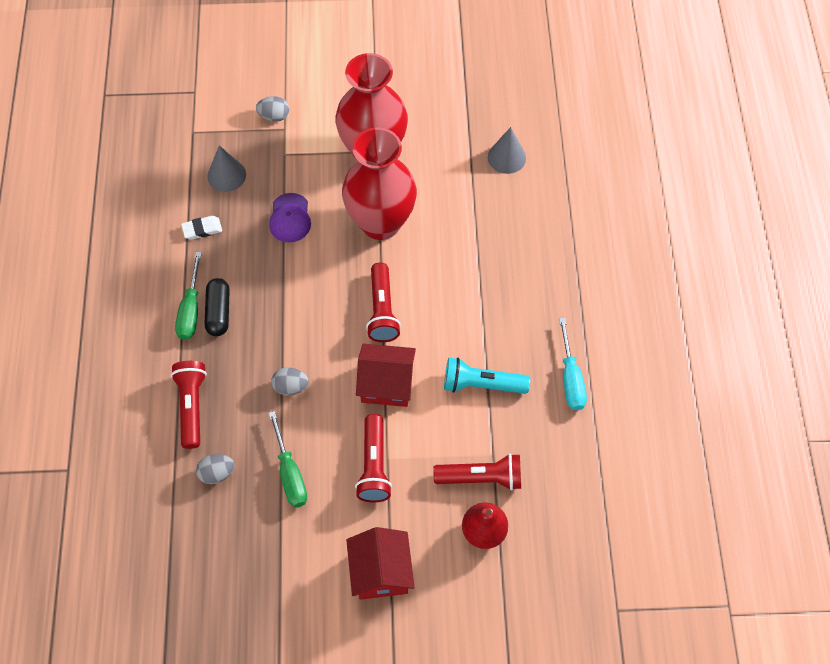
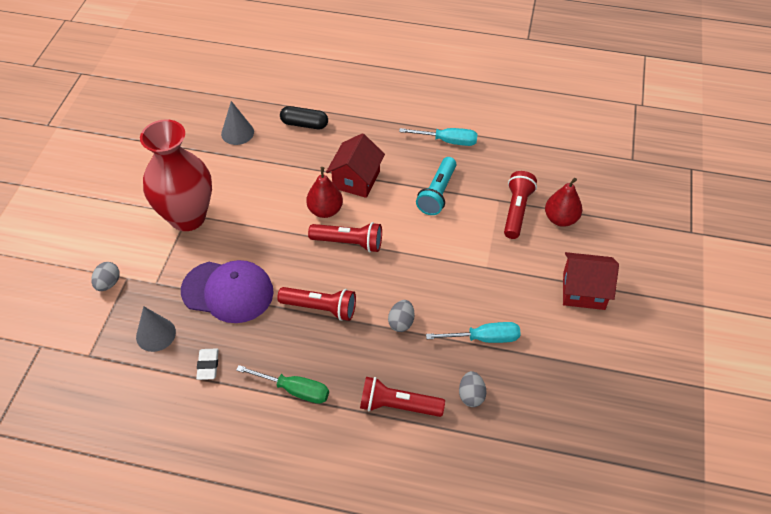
camera: 75 degrees left, 10 degrees down
(218, 312) = (305, 366): black capsule -> black capsule (304, 124)
(290, 218) = (228, 291): purple cap -> purple cap, size x1.71
(290, 473) = (484, 338): green screwdriver -> turquoise screwdriver
(374, 465) = (490, 277): red flashlight -> red flashlight (320, 308)
(380, 223) = (262, 226): red vase -> none
(386, 384) = (419, 254): red house -> red house (356, 180)
(420, 275) = (325, 210): none -> red pear

